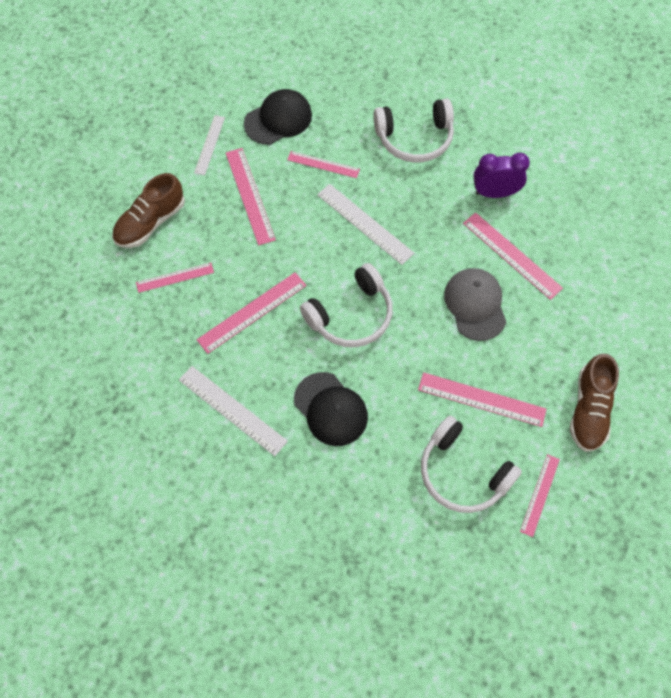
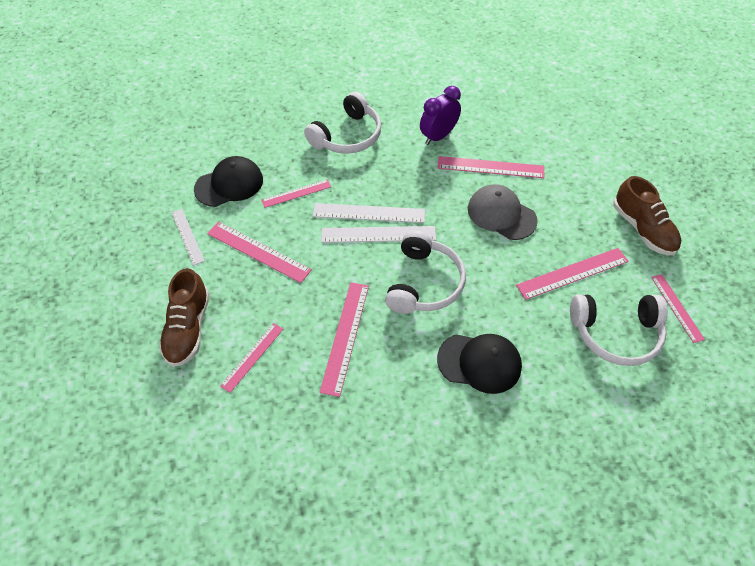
camera: 40 degrees left, 10 degrees down
(232, 410) = (405, 426): white ruler -> white ruler (378, 234)
(278, 119) = (229, 184): black cap -> black cap turned 45 degrees clockwise

